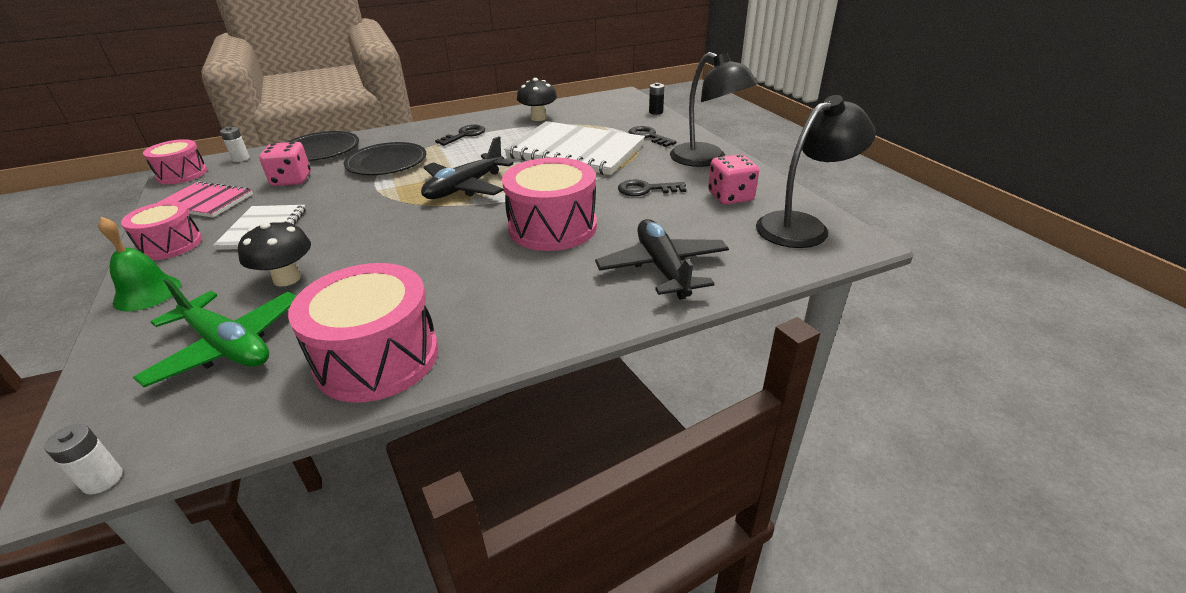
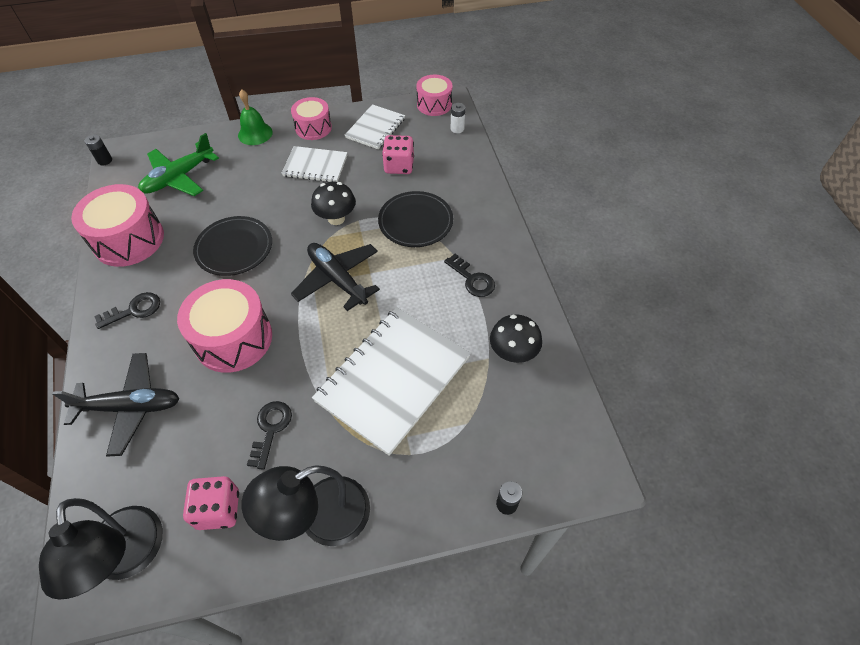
camera: 100 degrees right, 20 degrees up
(103, 480) = (105, 160): white battery -> black battery
(206, 202) = (375, 128): pink notebook -> white notebook
(287, 279) = (238, 189): black mushroom -> black mushroom (336, 218)
(321, 150) = (462, 174): black plate -> black plate (234, 248)
(648, 136) = (415, 469): black key -> black key (134, 310)

